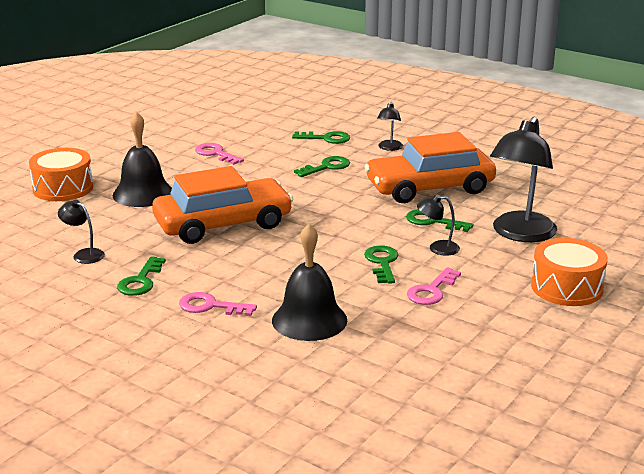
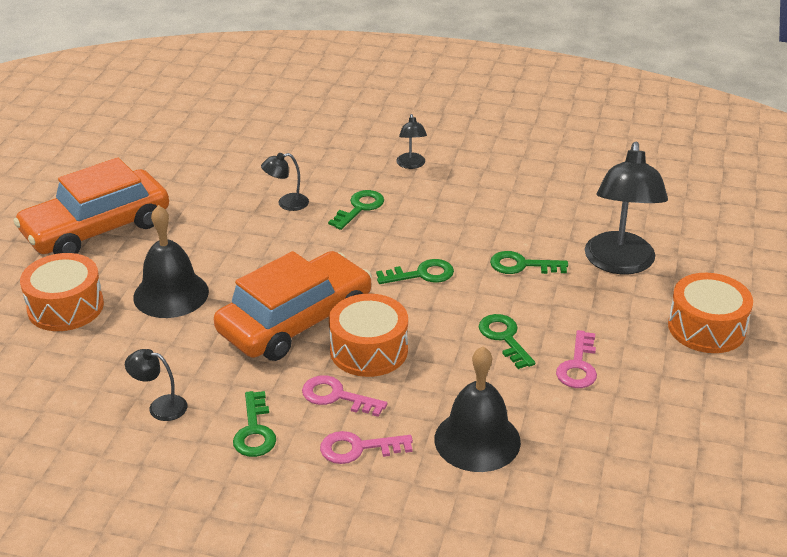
camera: 20 degrees left, 10 degrees up
(216, 154) = (219, 213): pink key -> pink key (337, 396)
(266, 251) = (369, 350): none -> orange drum
(326, 138) = (332, 164): green key -> green key (421, 274)
(429, 188) = (489, 216): orange car -> orange car (96, 228)
(437, 248) = (548, 303): black lamp -> black lamp (286, 203)

